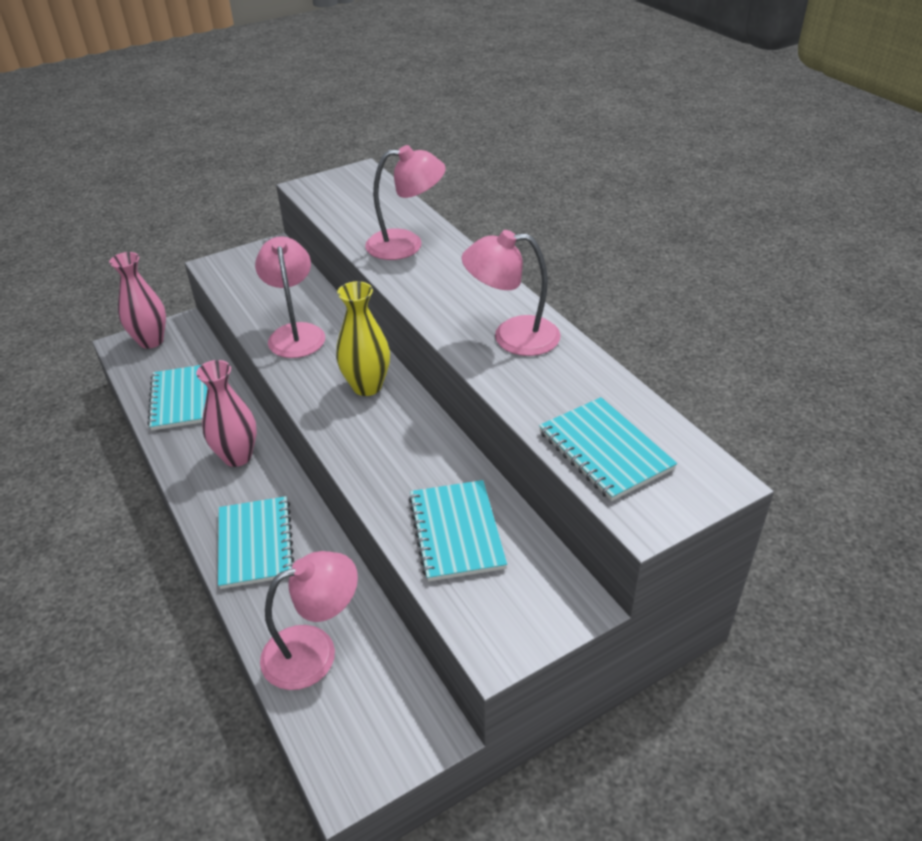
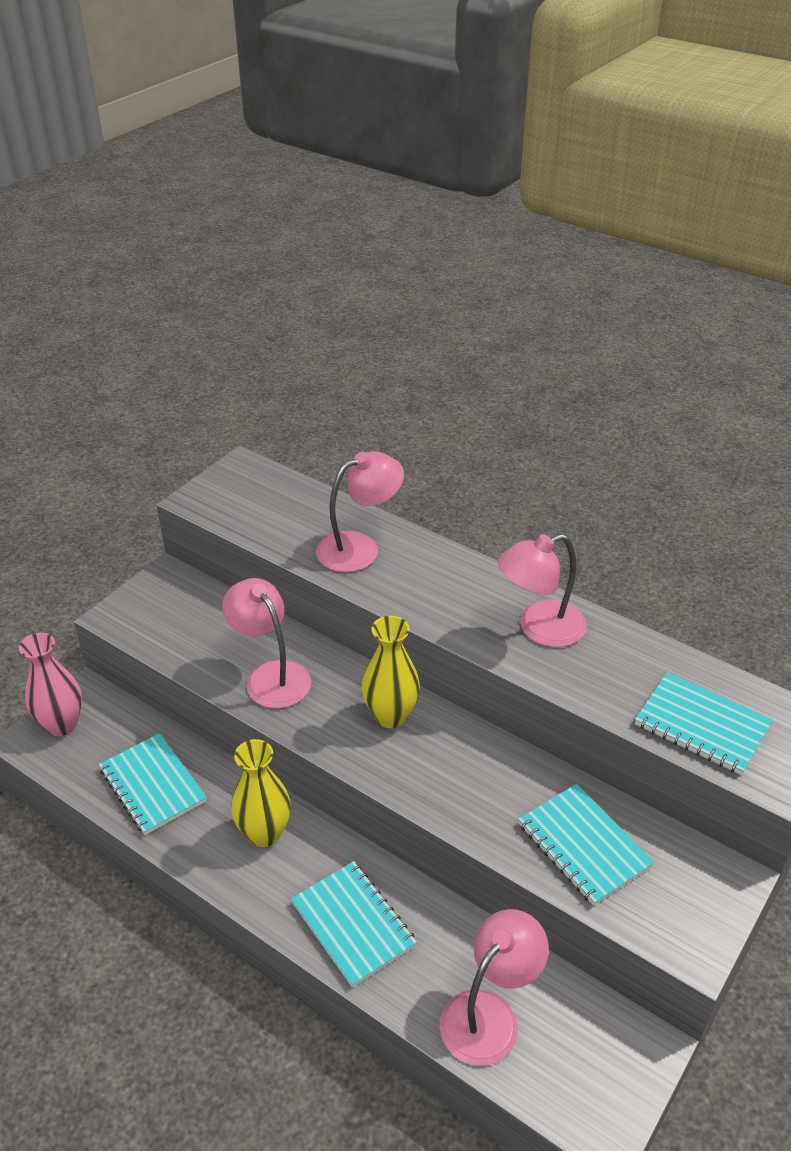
camera: 25 degrees left, 0 degrees up
(237, 456) = (264, 833): pink vase -> yellow vase

